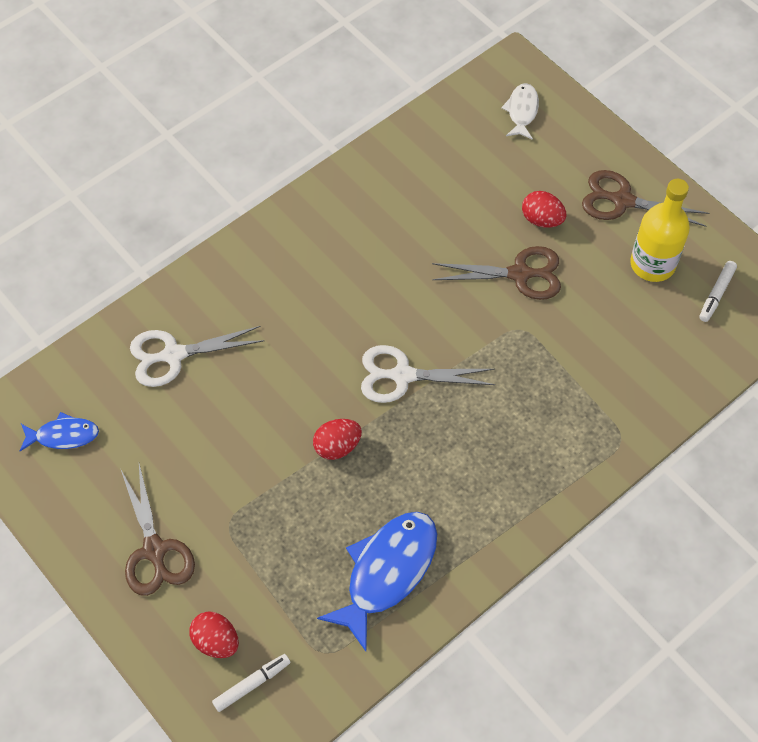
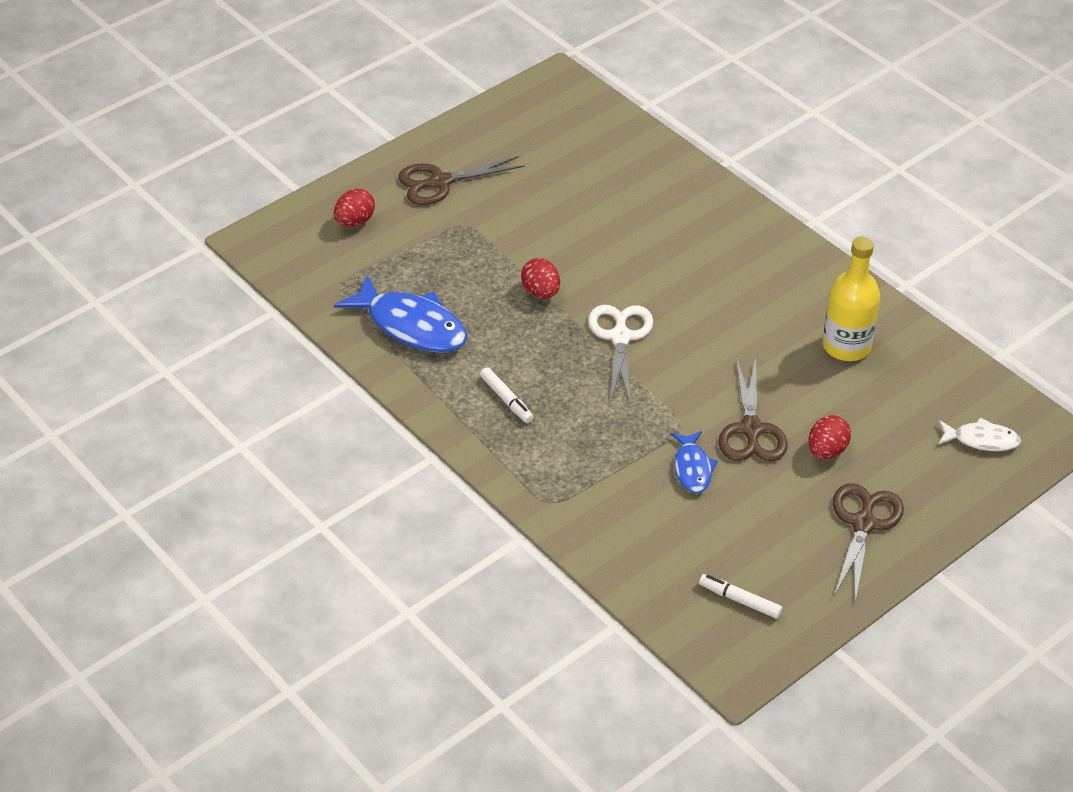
camera: 90 degrees right, 15 degrees down
(63, 435) = (551, 123): blue fish -> blue fish (692, 468)
(173, 355) = (636, 184): white scissors -> none
(252, 684) = (315, 243): white marker -> white marker (506, 400)
(652, 264) = (776, 545): yellow bottle -> yellow bottle (846, 346)

